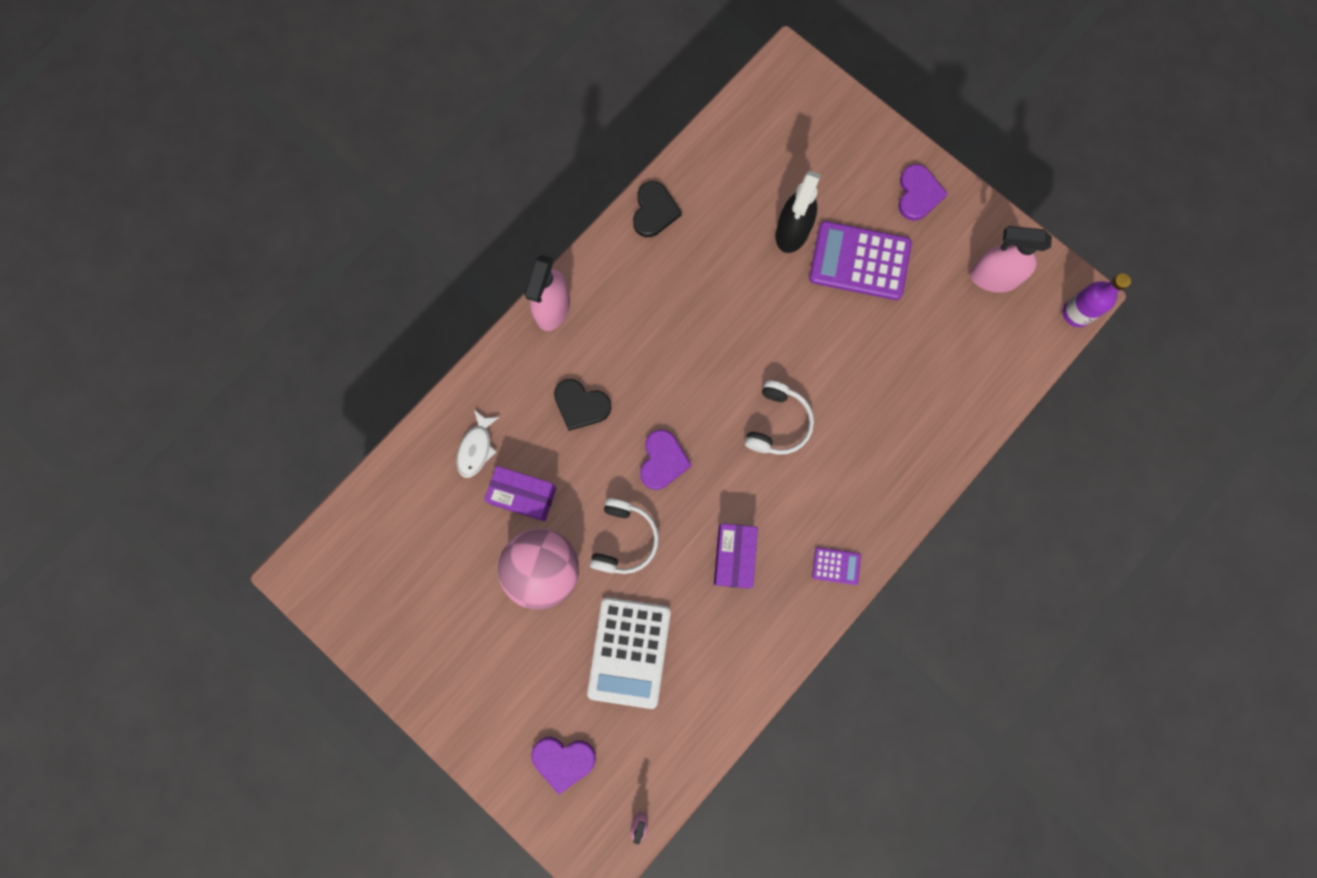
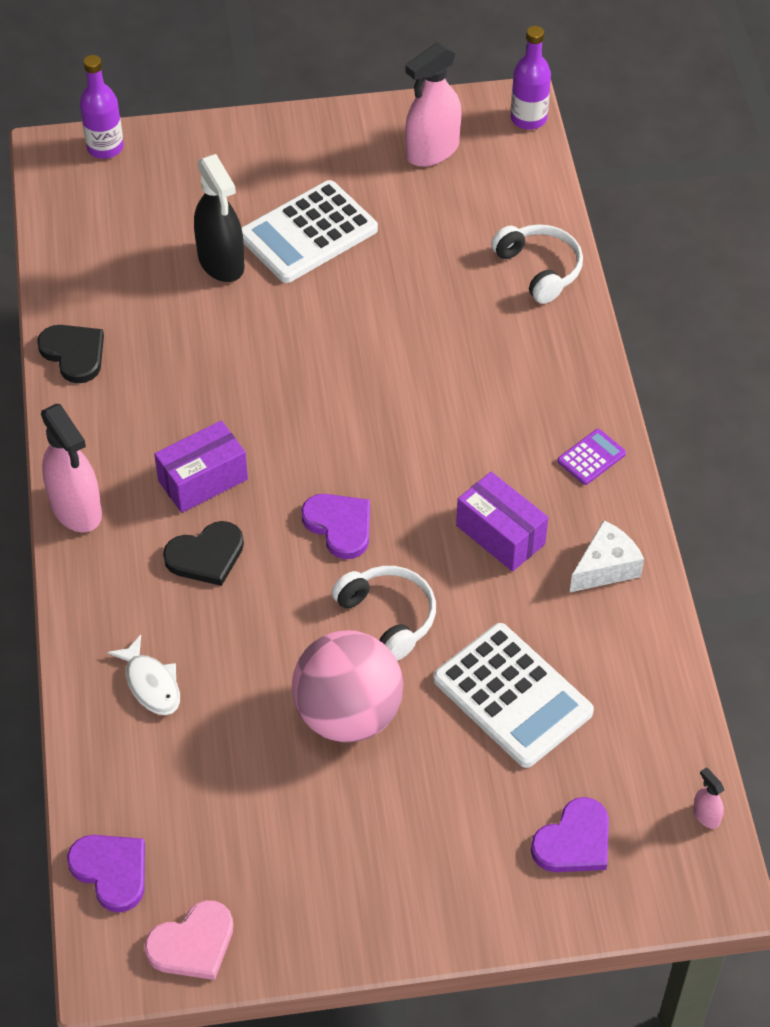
camera: 50 degrees left, 25 degrees down
(343, 605) = (193, 944): none -> pink heart
(523, 496) = (248, 676): purple box -> purple box (203, 480)
(762, 636) = (605, 567): none -> white cheese
(778, 423) = (401, 405): white headphones -> white headphones (539, 269)
(819, 89) = (105, 147): none -> purple bottle
(859, 261) = (308, 233): purple calculator -> white calculator
(918, 194) = (292, 148): purple heart -> purple heart (111, 871)

